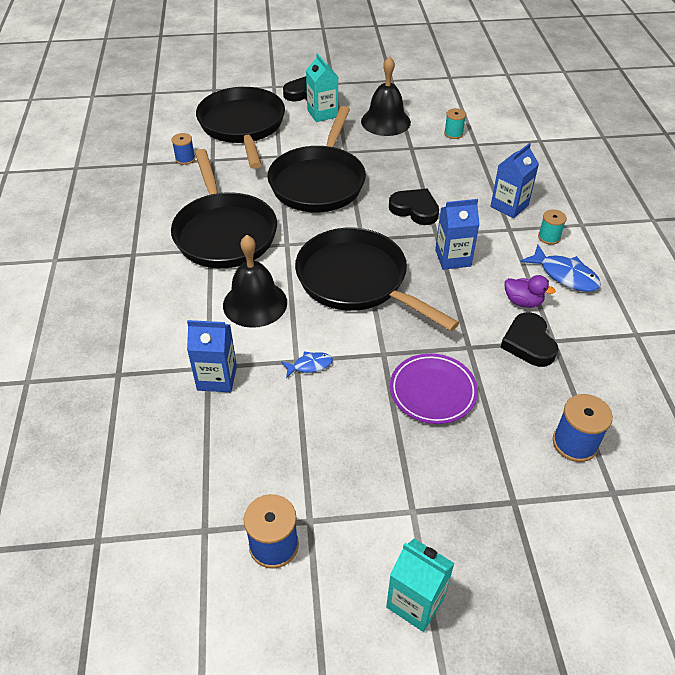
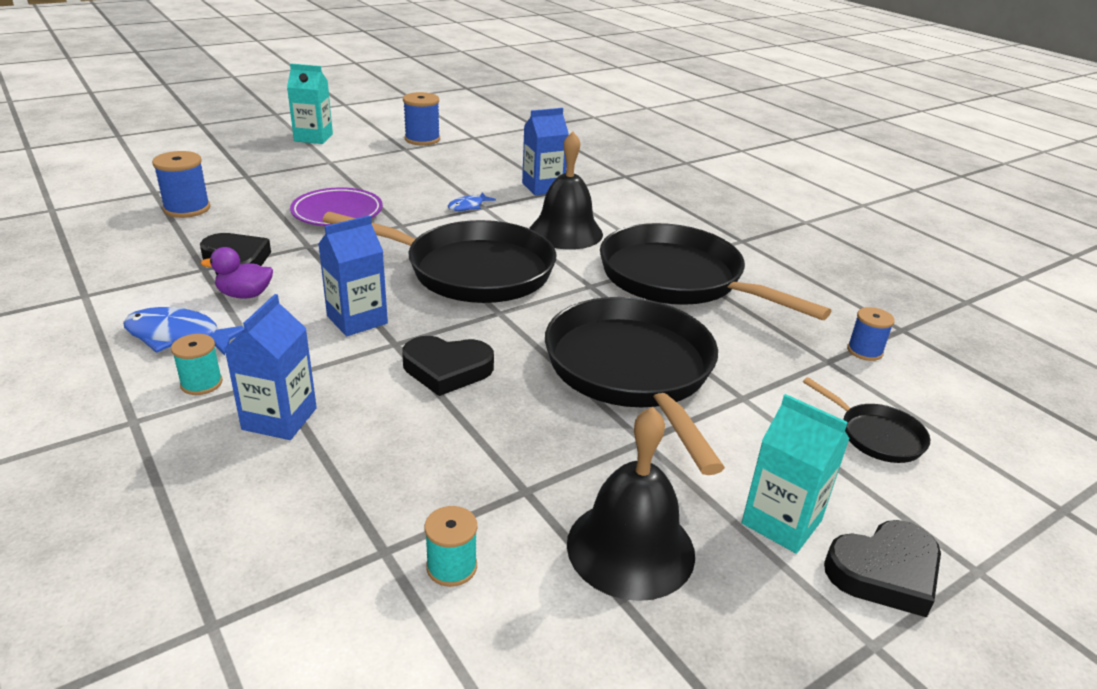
camera: 150 degrees right, 15 degrees down
(243, 126) = (876, 435): black pan -> black pan, size x0.44

